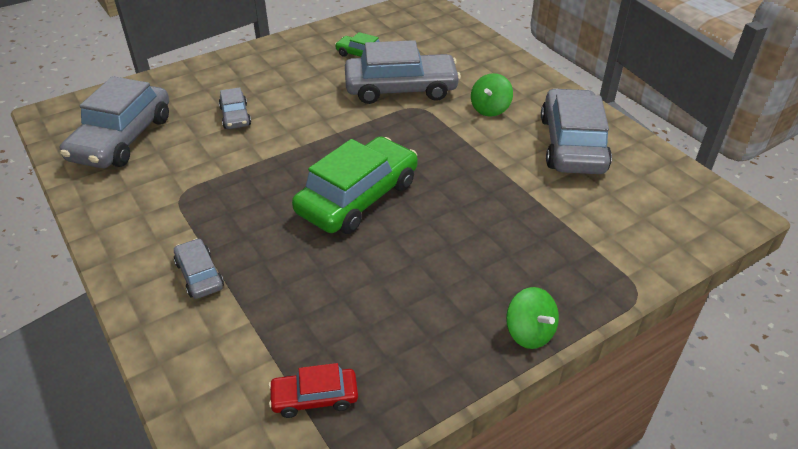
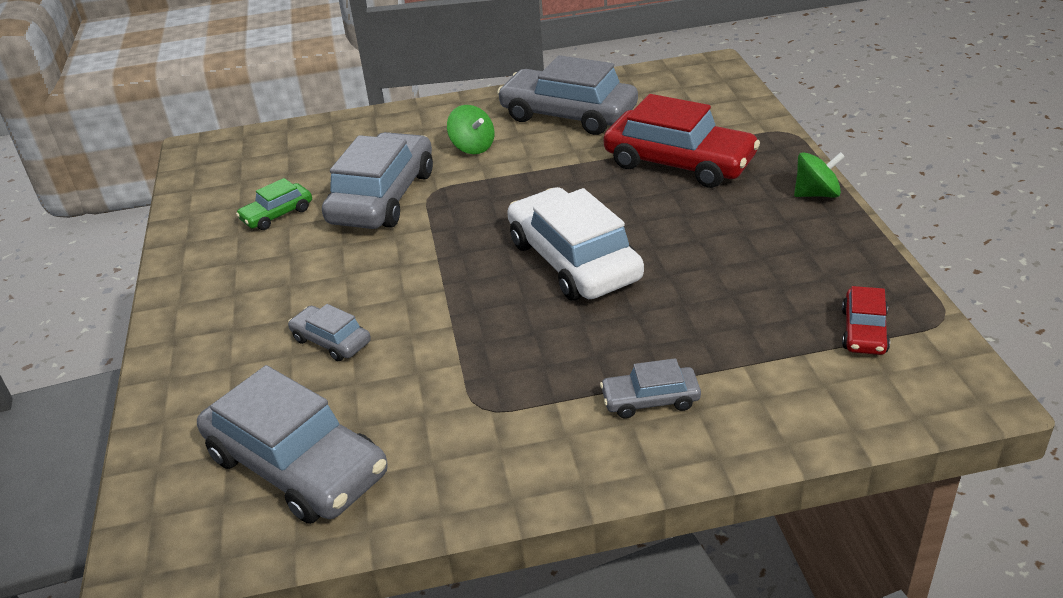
camera: 65 degrees left, 5 degrees down
(235, 116) = (331, 341): grey car -> grey car turned 150 degrees counterclockwise
(358, 197) = (574, 260): green car -> white car
(532, 226) = (679, 163): none -> red car

